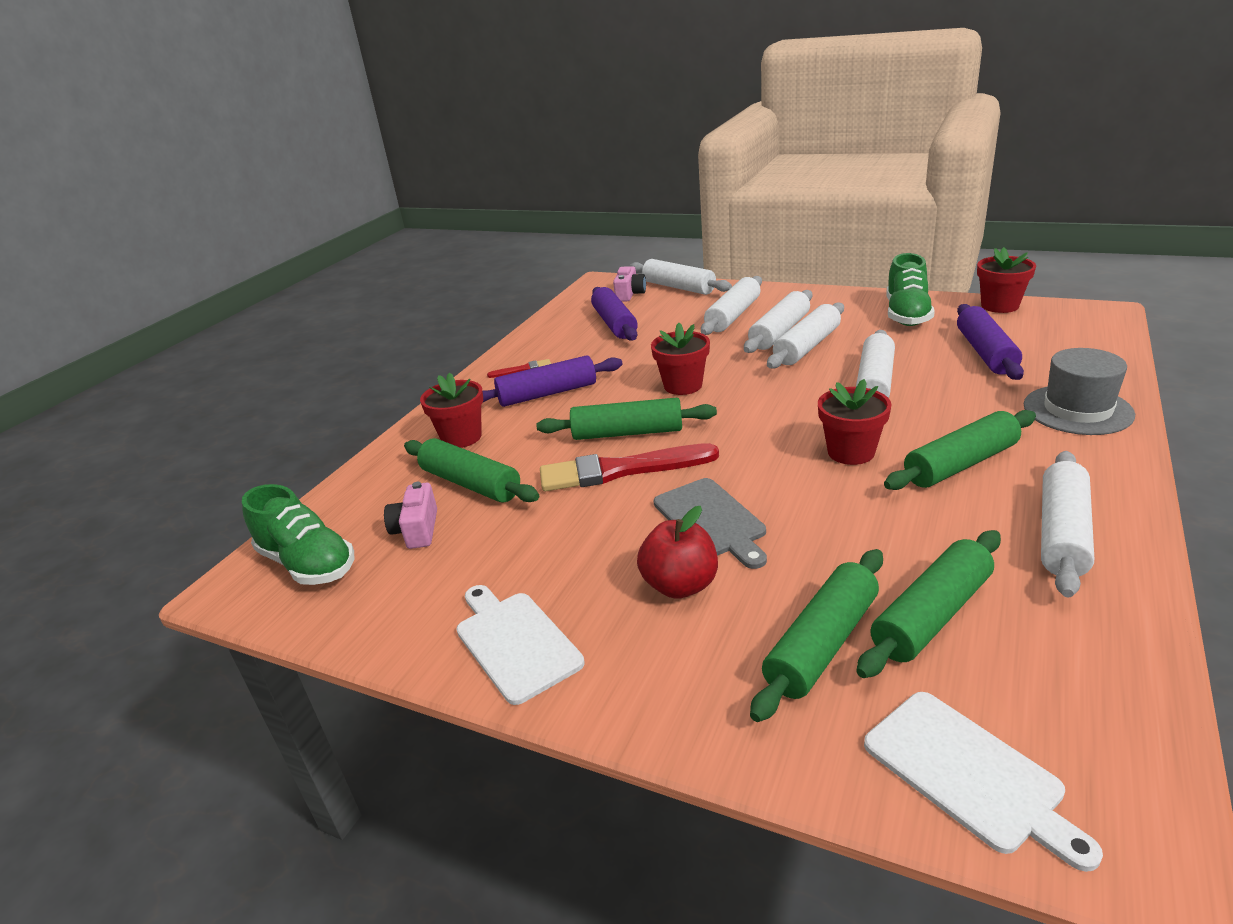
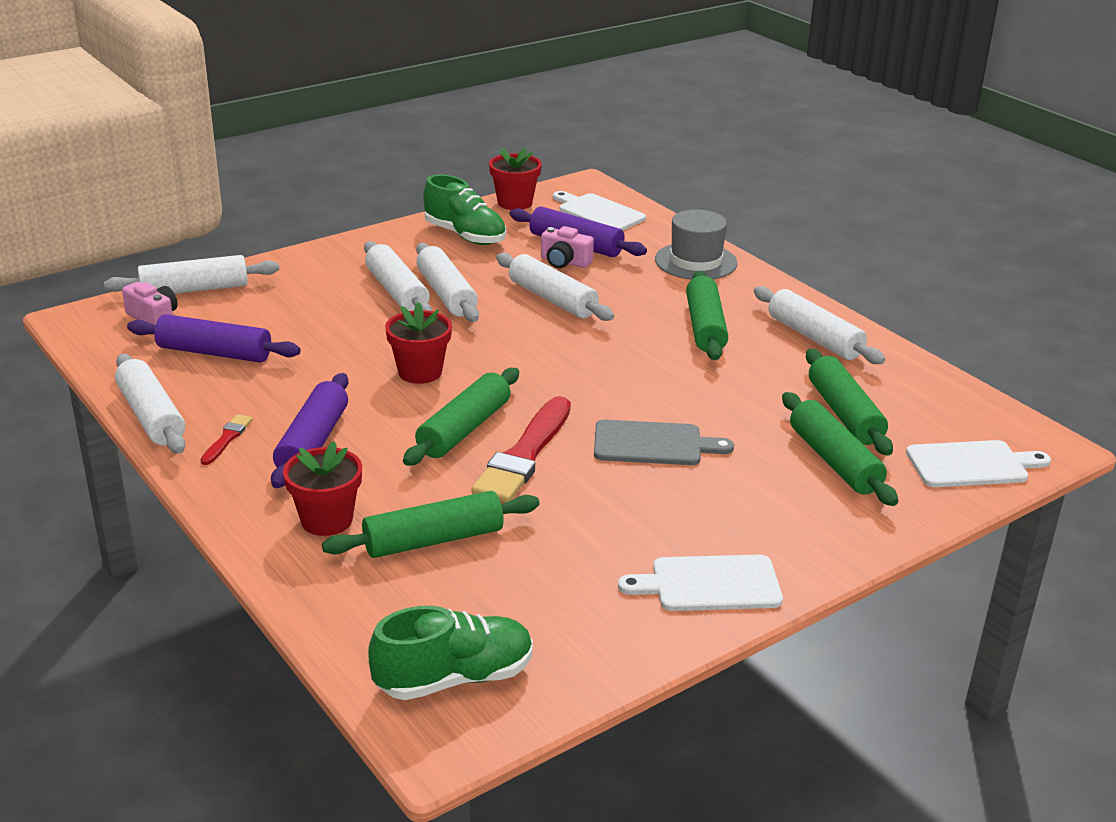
camera: 65 degrees left, 0 degrees up
(417, 530) = (478, 594): pink camera -> pink camera (564, 262)
(680, 585) = (718, 488): red apple -> none
(733, 316) = (320, 295): white rolling pin -> white rolling pin (151, 416)
(851, 452) = (637, 354): red flower pot -> none
(1063, 337) = (598, 212): none -> white cutting board

